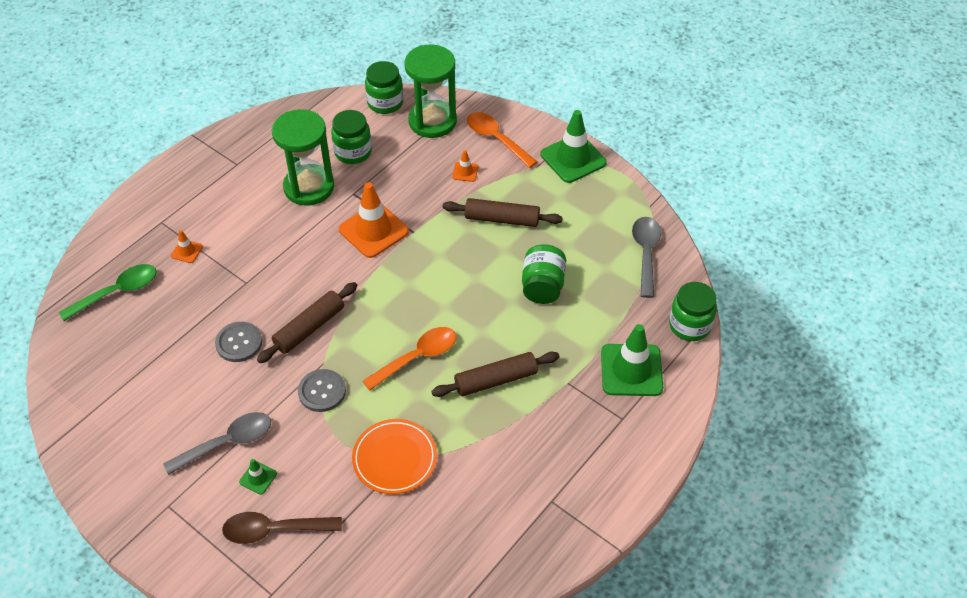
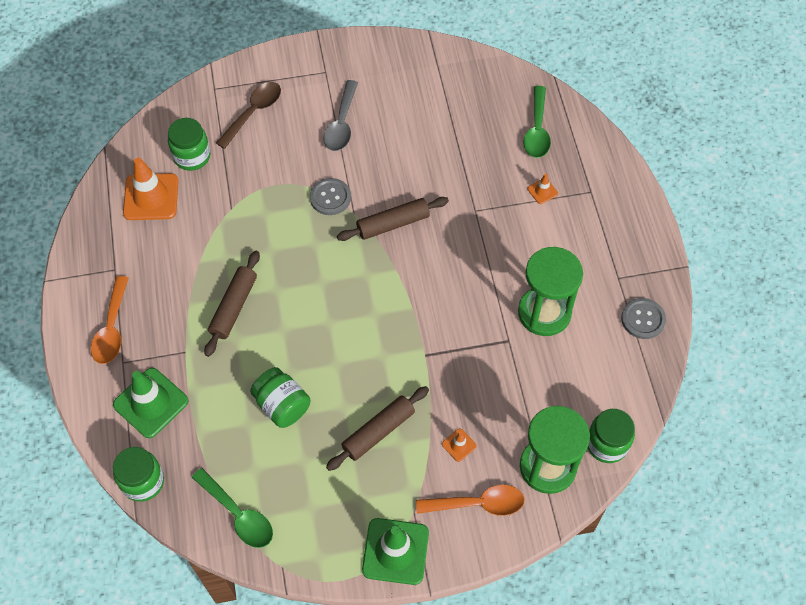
camera: 130 degrees right, 10 degrees up
(239, 343) = (420, 174): grey button -> grey button (643, 319)
(258, 478) = (298, 125): green traffic cone -> none
(309, 328) = (393, 223): brown rolling pin -> brown rolling pin turned 75 degrees clockwise
(353, 152) = (560, 373): green jar -> green jar (192, 156)
(373, 230) = (452, 327): orange traffic cone -> orange traffic cone (151, 197)
(395, 459) = (236, 204): orange plate -> none
(417, 357) = (301, 272): orange spoon -> orange spoon (112, 328)
(646, 253) = (238, 514): grey spoon -> green spoon

